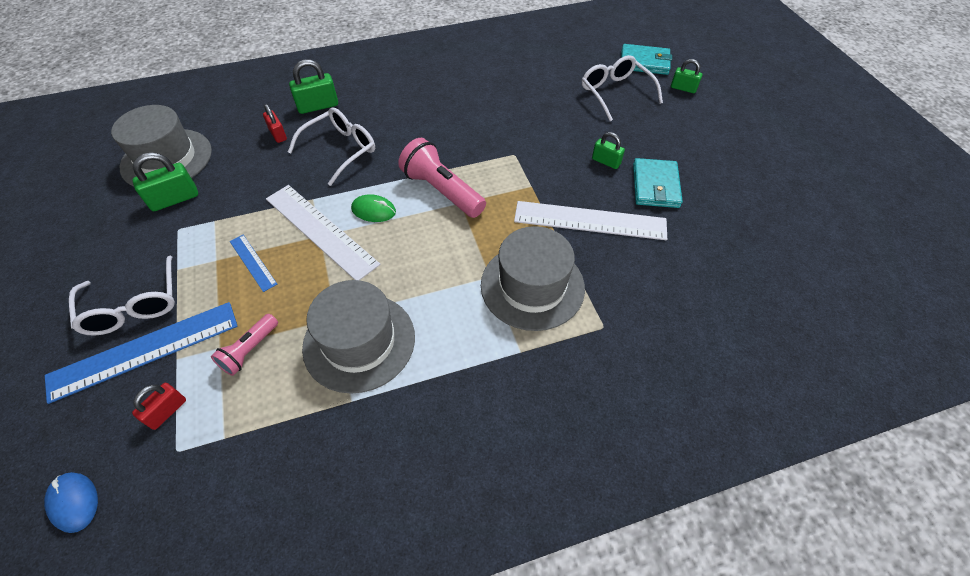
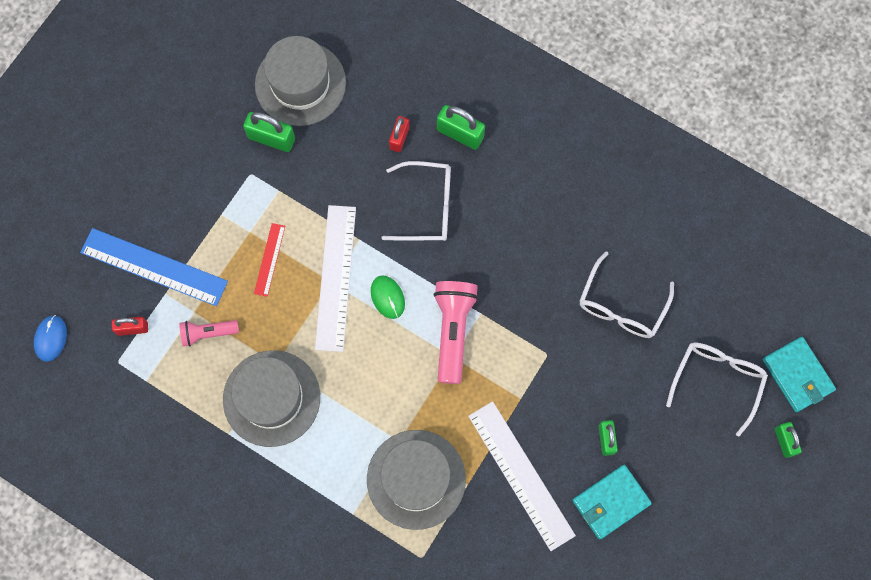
camera: 50 degrees right, 20 degrees up
(133, 306) = (173, 221): white glasses -> white glasses (621, 306)
(253, 262) = (269, 259): blue ruler -> red ruler

